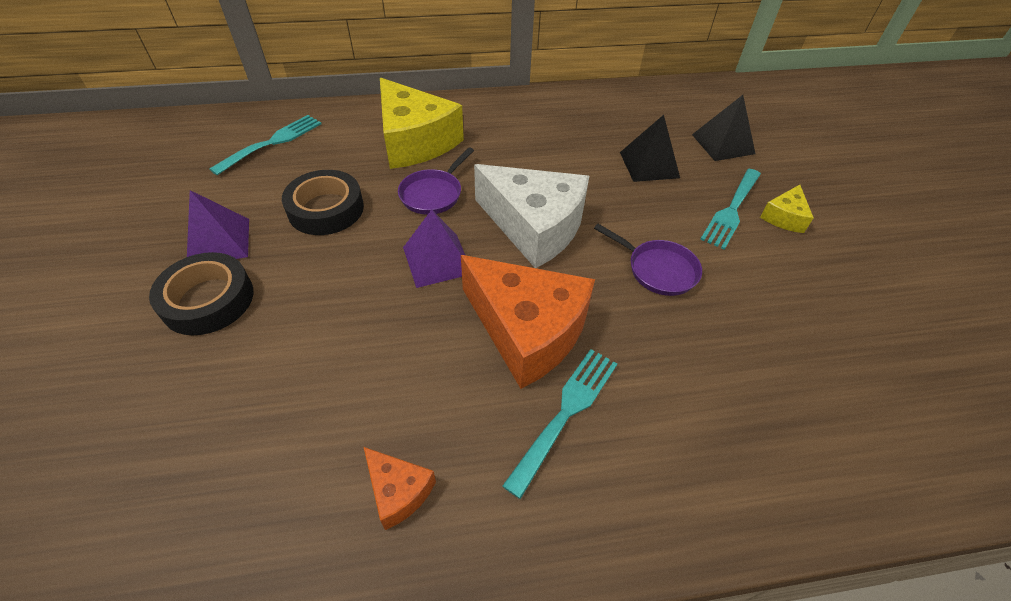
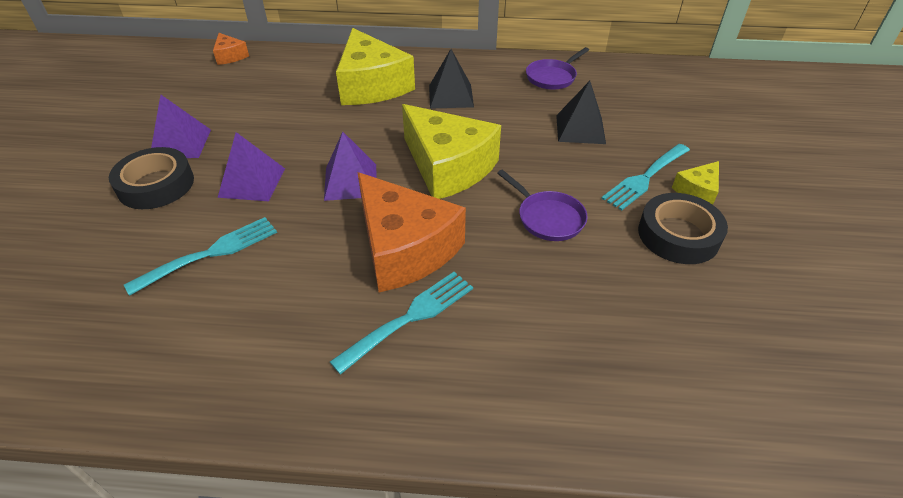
camera: 15 degrees right, 5 degrees down
(272, 143) = (252, 74): turquoise fork -> turquoise fork (210, 254)
(324, 278) = (252, 182): none -> purple pyramid
(326, 209) = (275, 130): black tape -> black tape (678, 235)
(398, 491) = (245, 349): orange cheese -> orange cheese (230, 56)
(433, 194) = (370, 129): purple pan -> purple pan (552, 77)
(534, 226) = (448, 167): white cheese -> yellow cheese
(723, 144) = (664, 119): black pyramid -> black pyramid (451, 96)

